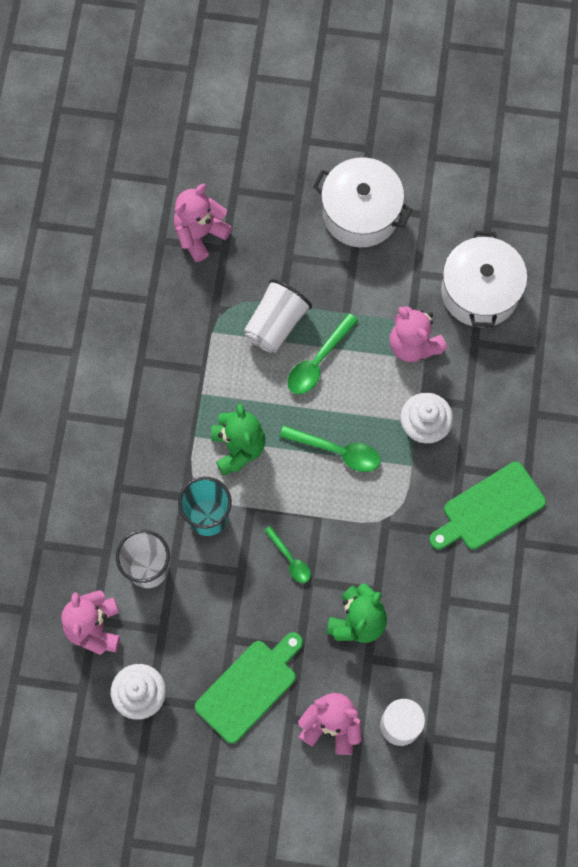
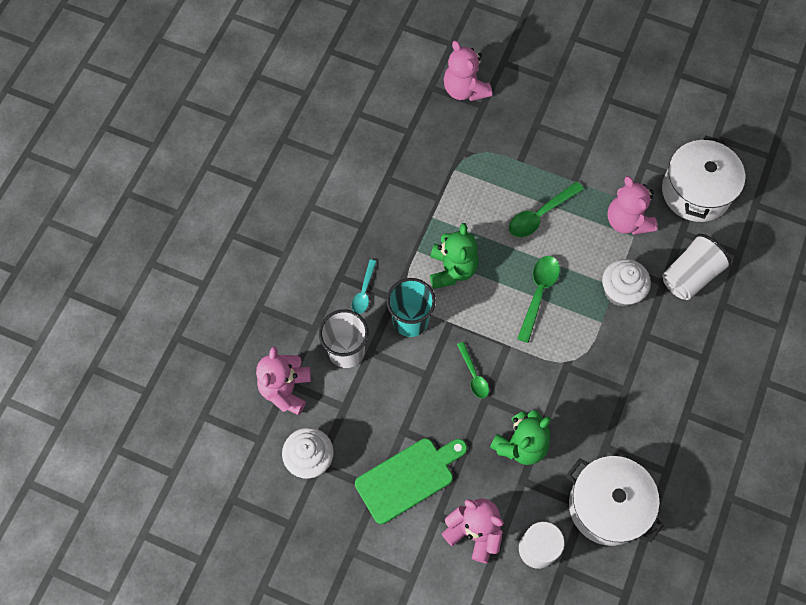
camera: 15 degrees right, 5 degrees down
(149, 497) = (364, 292): none -> turquoise spoon
(200, 234) = (465, 89): pink teddy bear -> pink teddy bear turned 90 degrees counterclockwise
(276, 324) = (511, 176): white cup -> white cup (689, 276)
(337, 451) = (538, 293): green spoon -> green spoon turned 105 degrees counterclockwise
(360, 213) = (606, 104): white pot -> white pot (607, 506)
(489, 509) = (664, 377): green cutting board -> none

